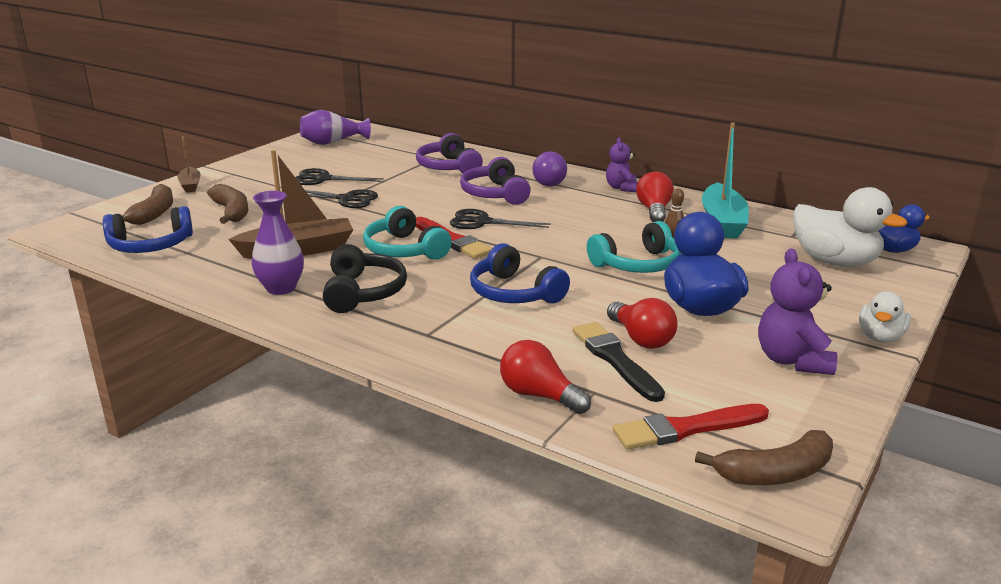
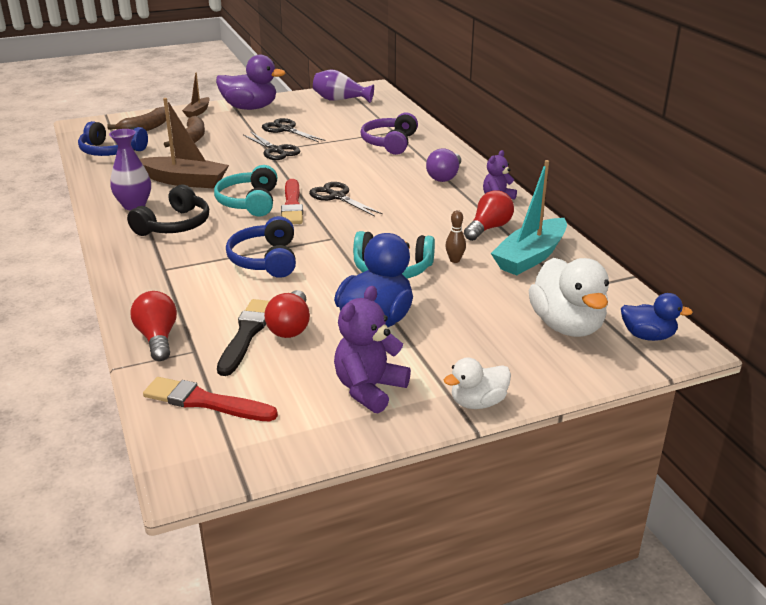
camera: 35 degrees right, 5 degrees up
(246, 169) = (250, 108): none -> purple duck
(495, 194) = (386, 176): purple headphones -> none
(775, 473) = (205, 458): brown banana -> none

